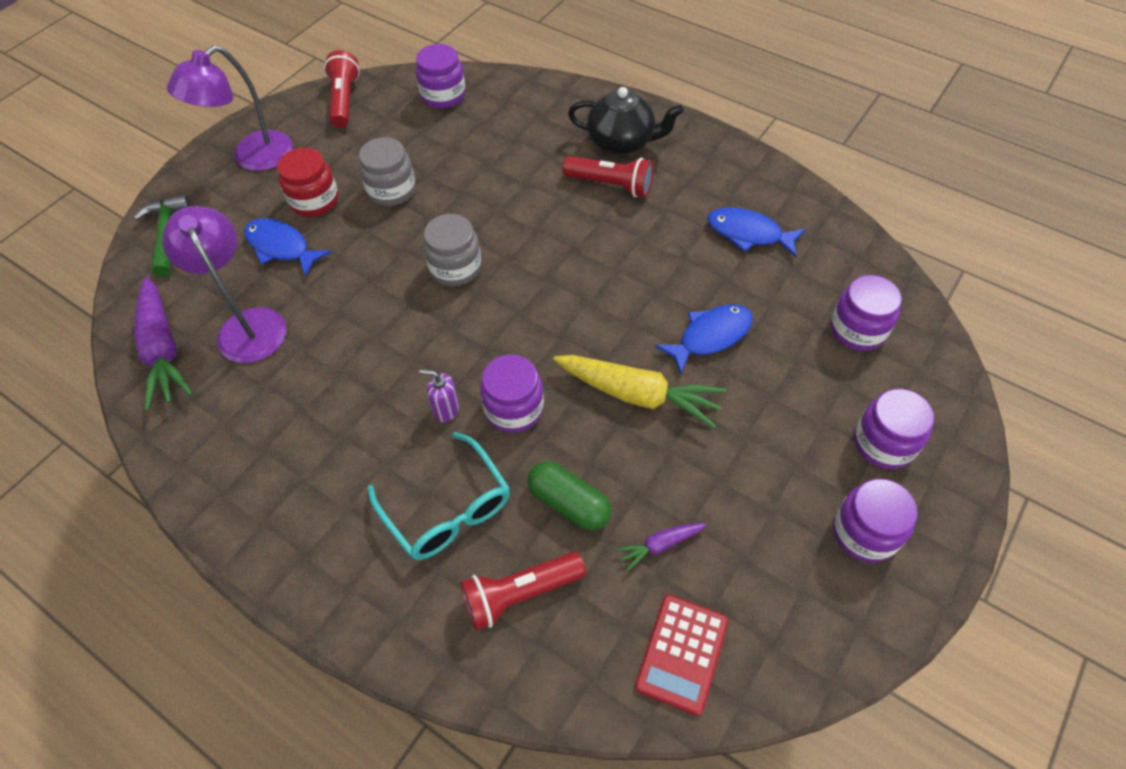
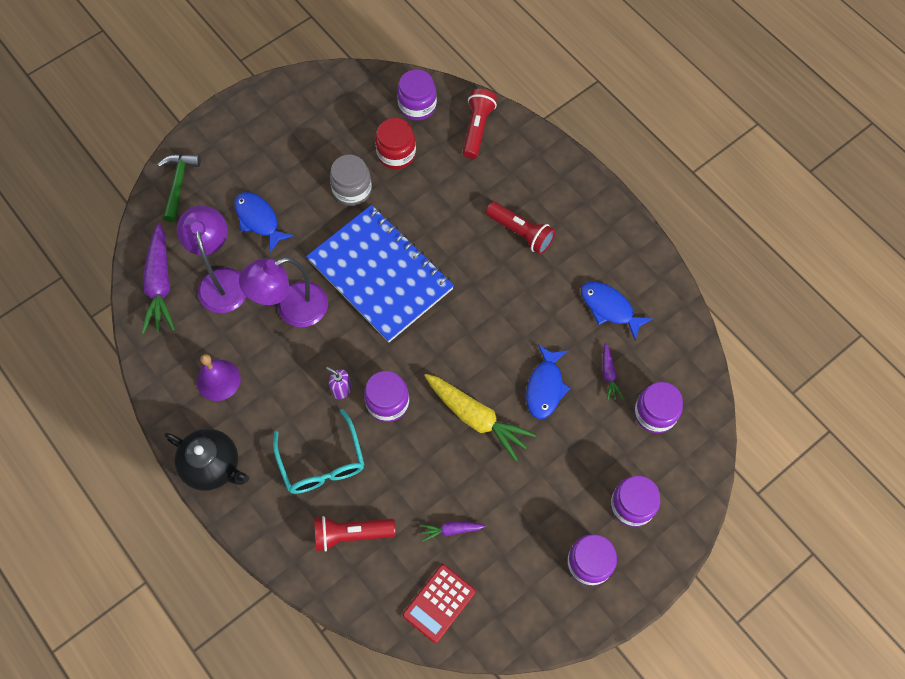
camera: 15 degrees right, 10 degrees up
(252, 158) = (254, 128): purple lamp -> purple lamp (292, 309)
(270, 443) = (218, 380): none -> purple bell
(314, 200) = (292, 183): red jar -> red jar (396, 154)
(344, 100) = (337, 89): red flashlight -> red flashlight (477, 128)
(455, 267) = (380, 274): grey jar -> blue notebook
(569, 503) = (402, 483): green capsule -> none
(622, 142) = (544, 194): black teapot -> black teapot (213, 466)
(710, 336) = (545, 387): blue fish -> blue fish turned 120 degrees clockwise
(781, 302) = (609, 374): none -> purple carrot

